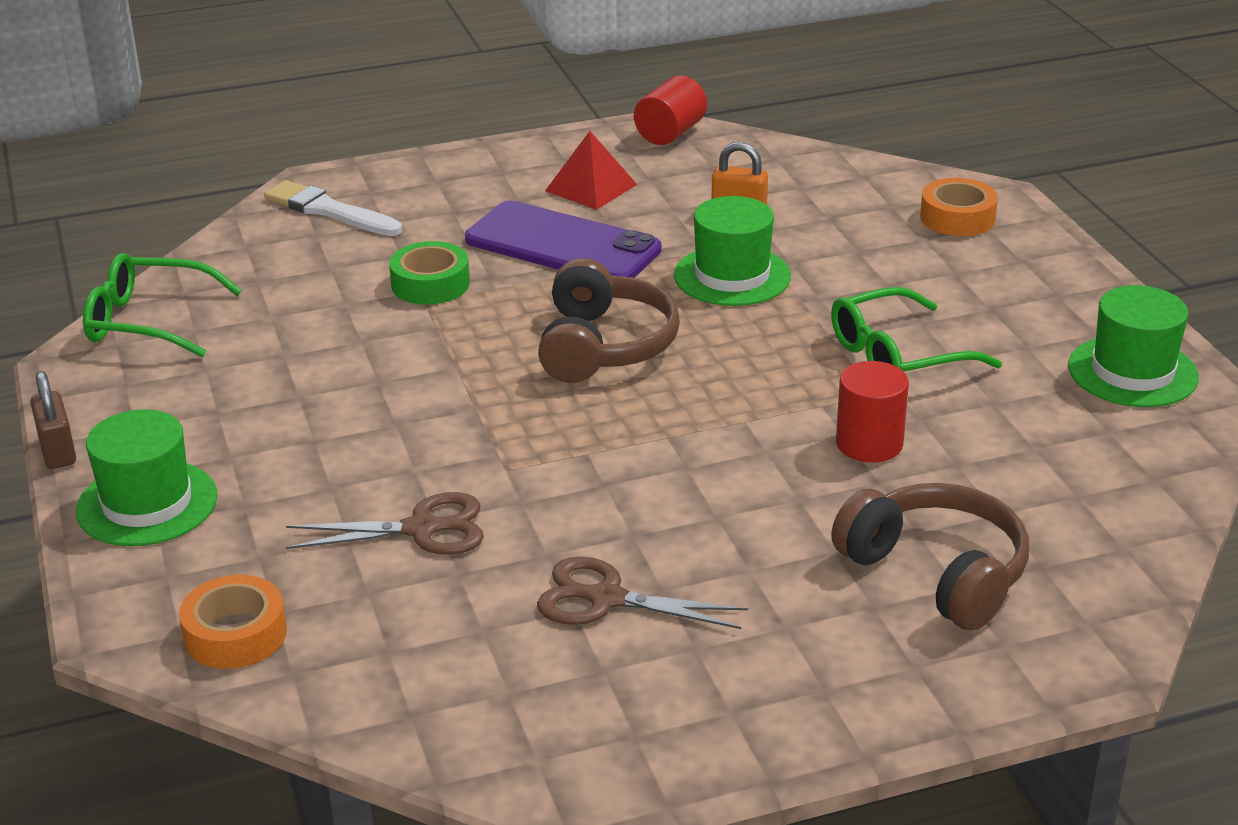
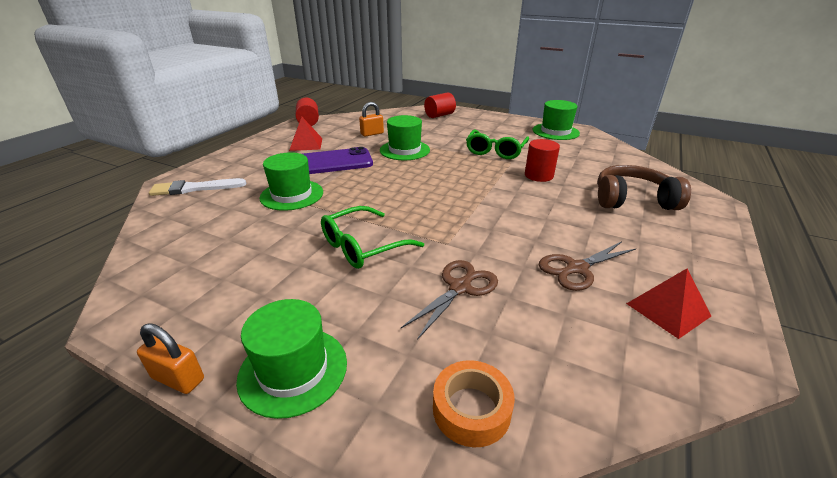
camera: 45 degrees left, 0 degrees up
(58, 451) = (178, 378): brown padlock -> orange padlock
(149, 321) = (150, 273): green glasses -> green glasses (363, 246)
(430, 284) = (292, 195): green tape -> green hat
(604, 346) = (402, 186): brown headphones -> none
(613, 708) = (667, 309): none -> red pyramid
(957, 218) = (439, 115): orange tape -> red cylinder

